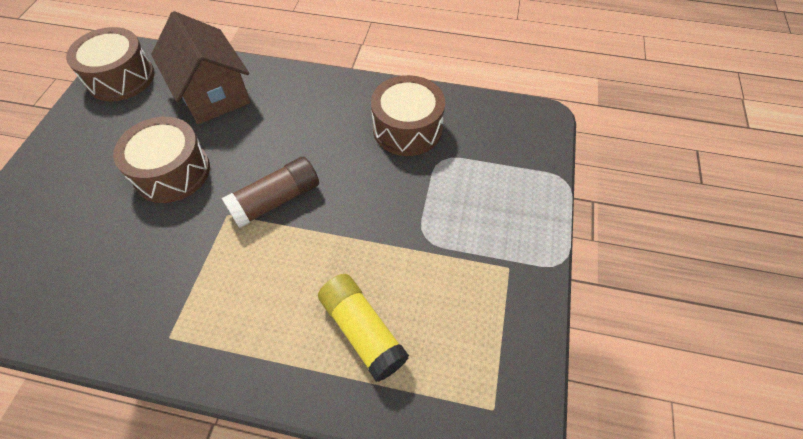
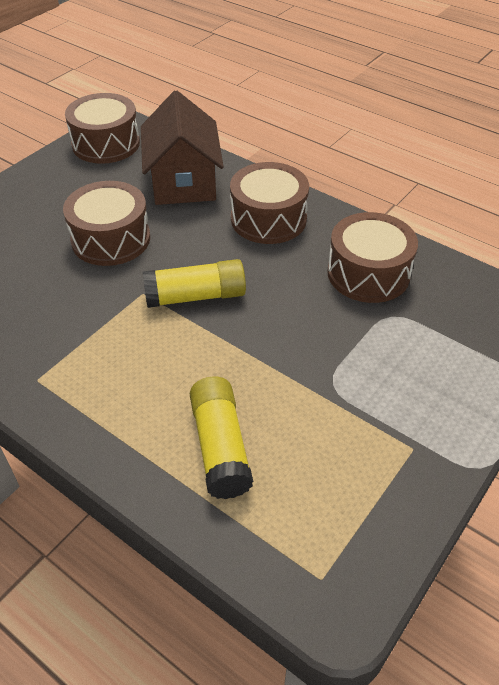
camera: 25 degrees right, 10 degrees down
(276, 200) = (196, 296): brown glue stick -> yellow glue stick
(304, 106) = (268, 219): none -> brown drum

